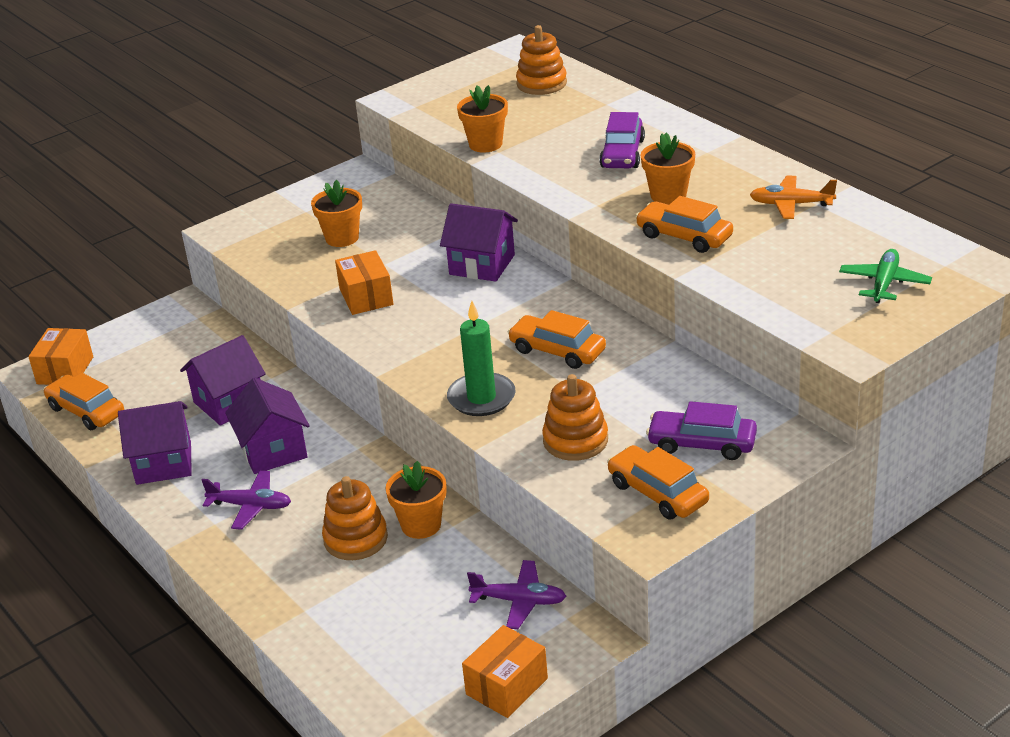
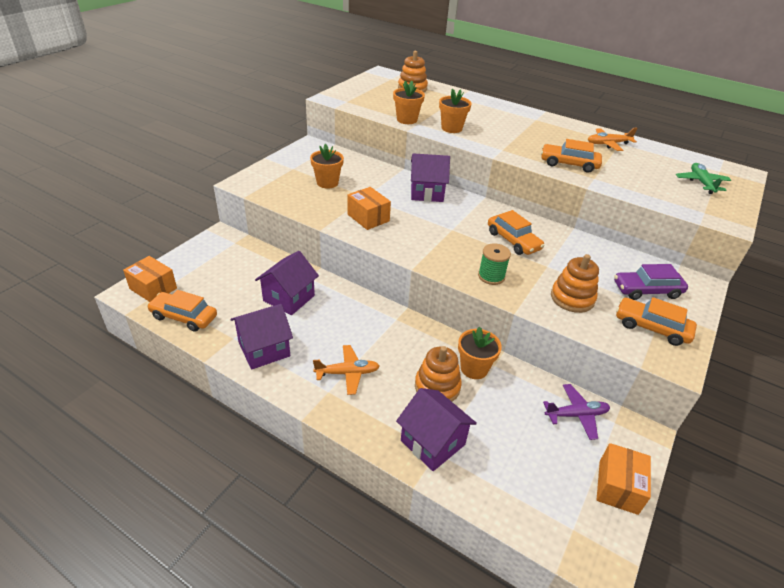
camera: 25 degrees left, 5 degrees up
(65, 370) = (153, 288): orange box -> orange box turned 45 degrees counterclockwise
(250, 506) = (347, 373): purple plane -> orange plane
(273, 451) = (339, 329): purple house -> purple house (433, 442)
(481, 398) = (491, 276): green candle -> green spool
(557, 351) = (513, 241): orange car -> orange car turned 135 degrees counterclockwise
(622, 154) = (491, 122): purple car -> none
(668, 195) = (538, 142): orange flower pot -> orange flower pot (451, 128)

